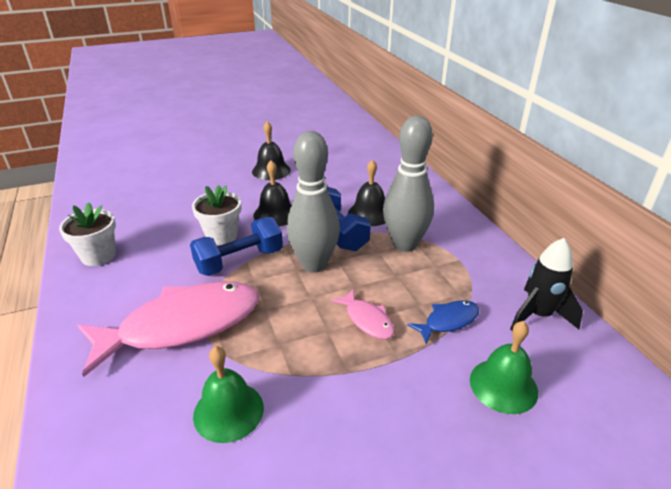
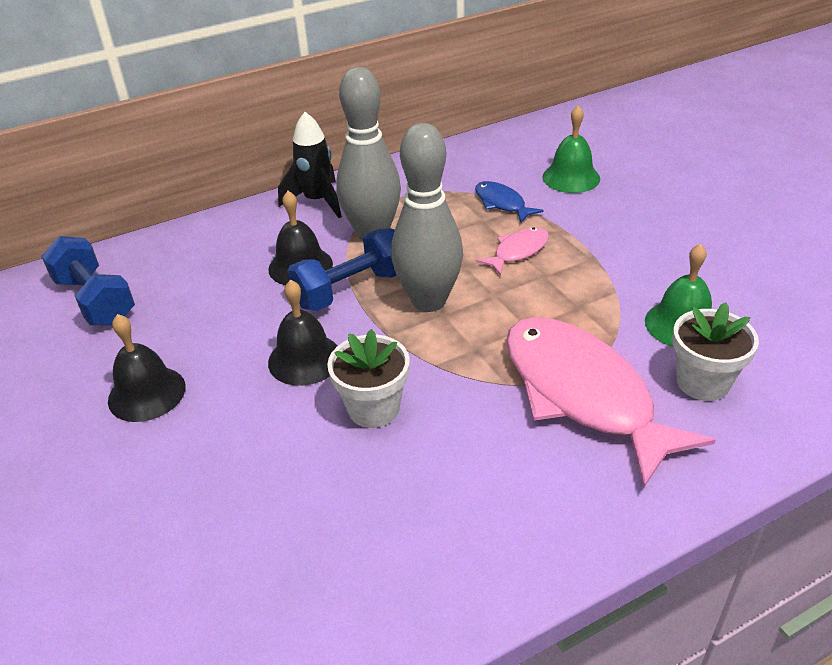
camera: 95 degrees left, 5 degrees up
(98, 256) = (459, 562): white flower pot -> white flower pot (702, 382)
(239, 261) = (436, 372): blue dumbbell -> blue dumbbell (95, 300)
(538, 315) = (476, 158): black rocket -> black rocket (317, 201)

